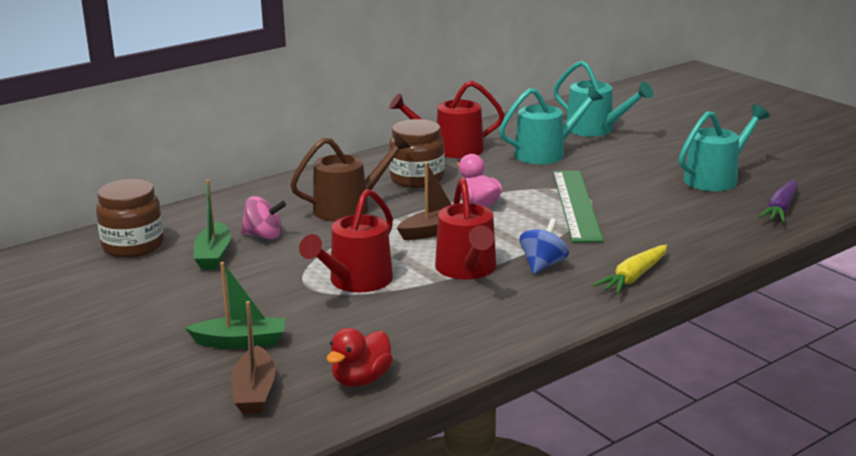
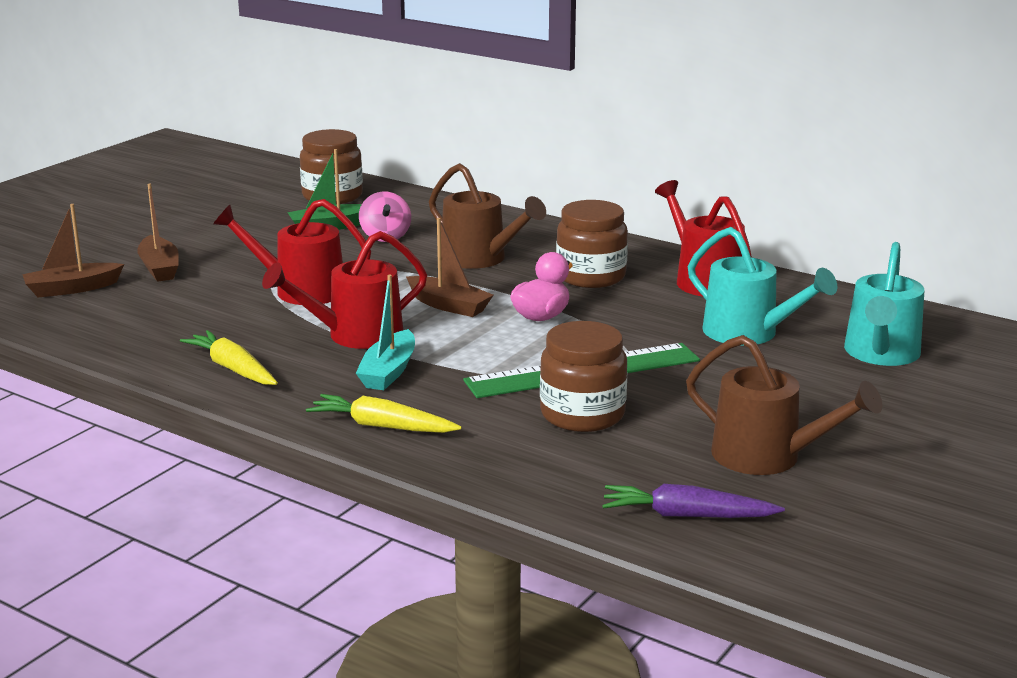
camera: 70 degrees right, 0 degrees up
(240, 342) = (159, 268): green boat -> brown boat
(361, 380) = (100, 324): red duck -> none
(502, 323) = (233, 368): none -> yellow carrot
(543, 265) = (388, 372): blue spinning top -> turquoise boat
(642, 215) = (582, 414): none -> brown jar
(716, 178) = (768, 457): turquoise watering can -> brown watering can

